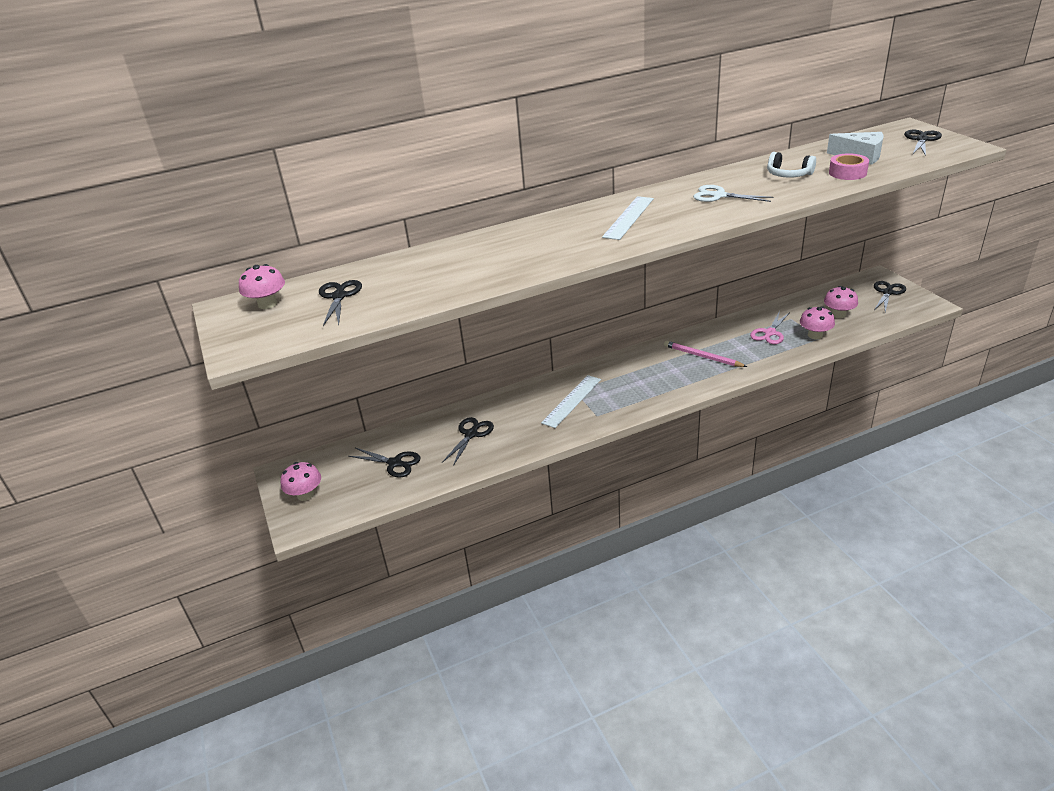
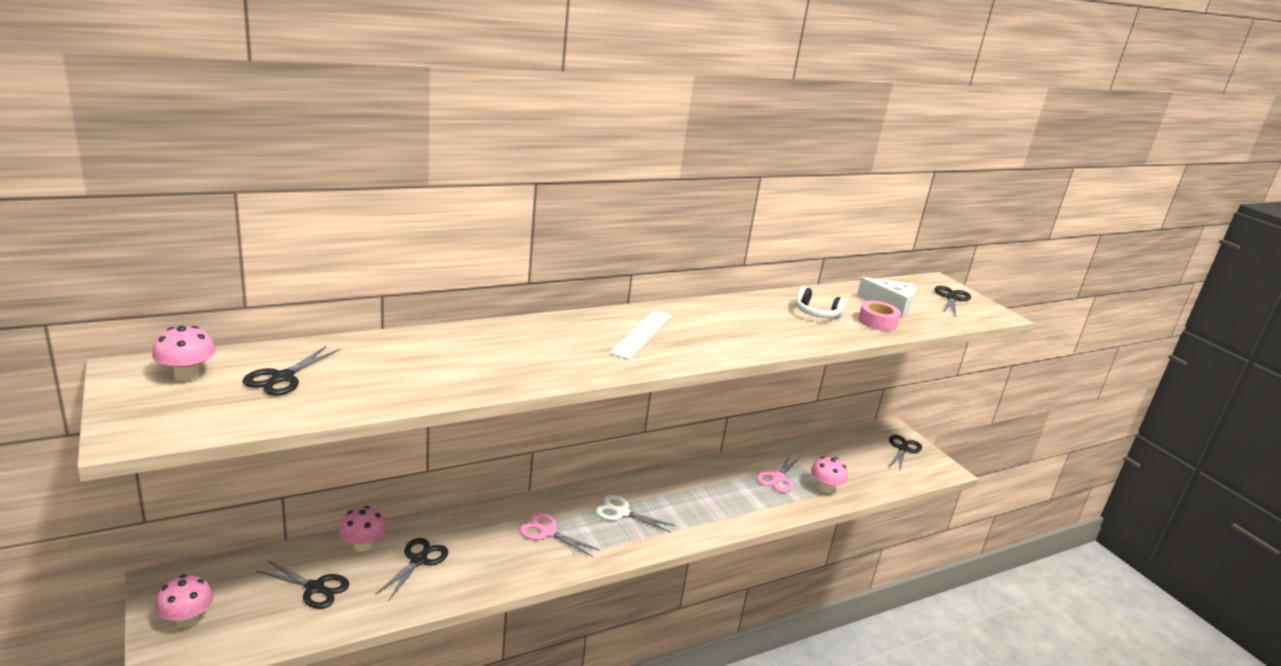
camera: 10 degrees left, 10 degrees down
(339, 296) = (282, 378): black scissors -> black scissors turned 150 degrees counterclockwise
(572, 401) = (547, 532): white ruler -> pink scissors
(702, 356) = (702, 496): pink pencil -> none
(718, 196) = (741, 325): white scissors -> white scissors (621, 512)
(838, 314) = (851, 467): pink mushroom -> pink mushroom (363, 545)

